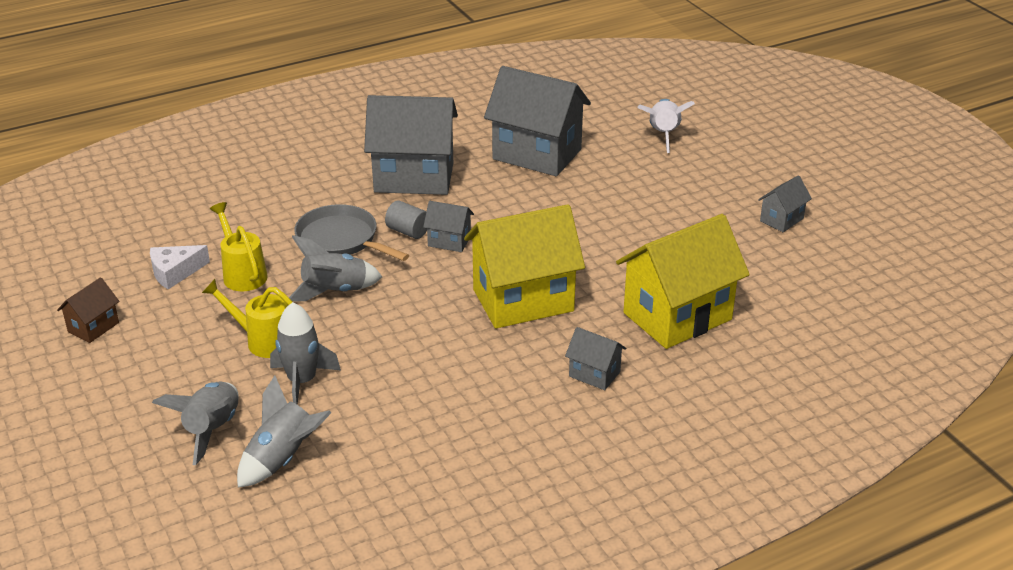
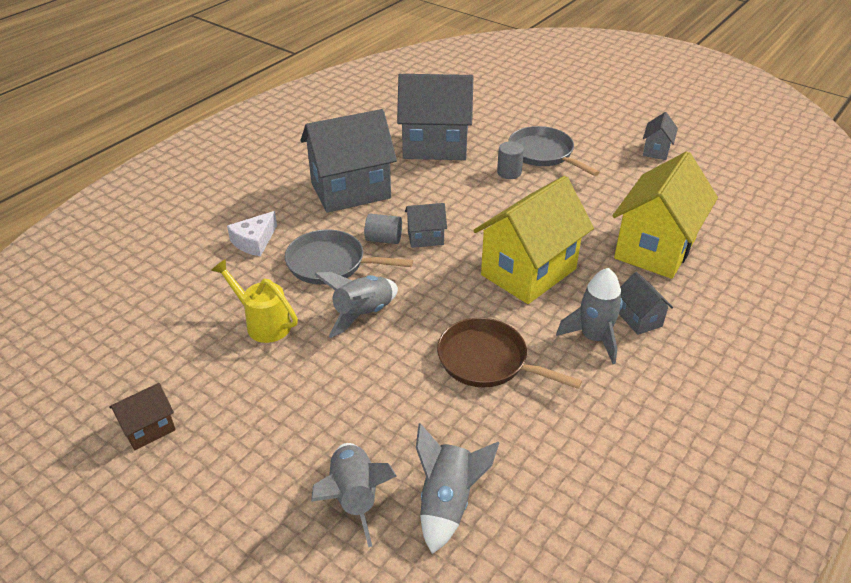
camera: 25 degrees left, 5 degrees up
(93, 327) = (148, 429): brown house -> brown house turned 45 degrees clockwise
(175, 272) = (194, 342): white cheese -> white cheese (254, 241)
(263, 341) = (334, 384): yellow watering can -> none
(302, 381) = (402, 413): grey rocket -> grey rocket (593, 338)
(413, 364) = (487, 361): none -> brown pan
(591, 201) = (509, 172): none -> grey cylinder
(594, 374) = (639, 319): grey house -> grey house turned 60 degrees clockwise
(647, 191) = (543, 154): none -> grey pan
(663, 135) = (516, 108): white rocket -> none

